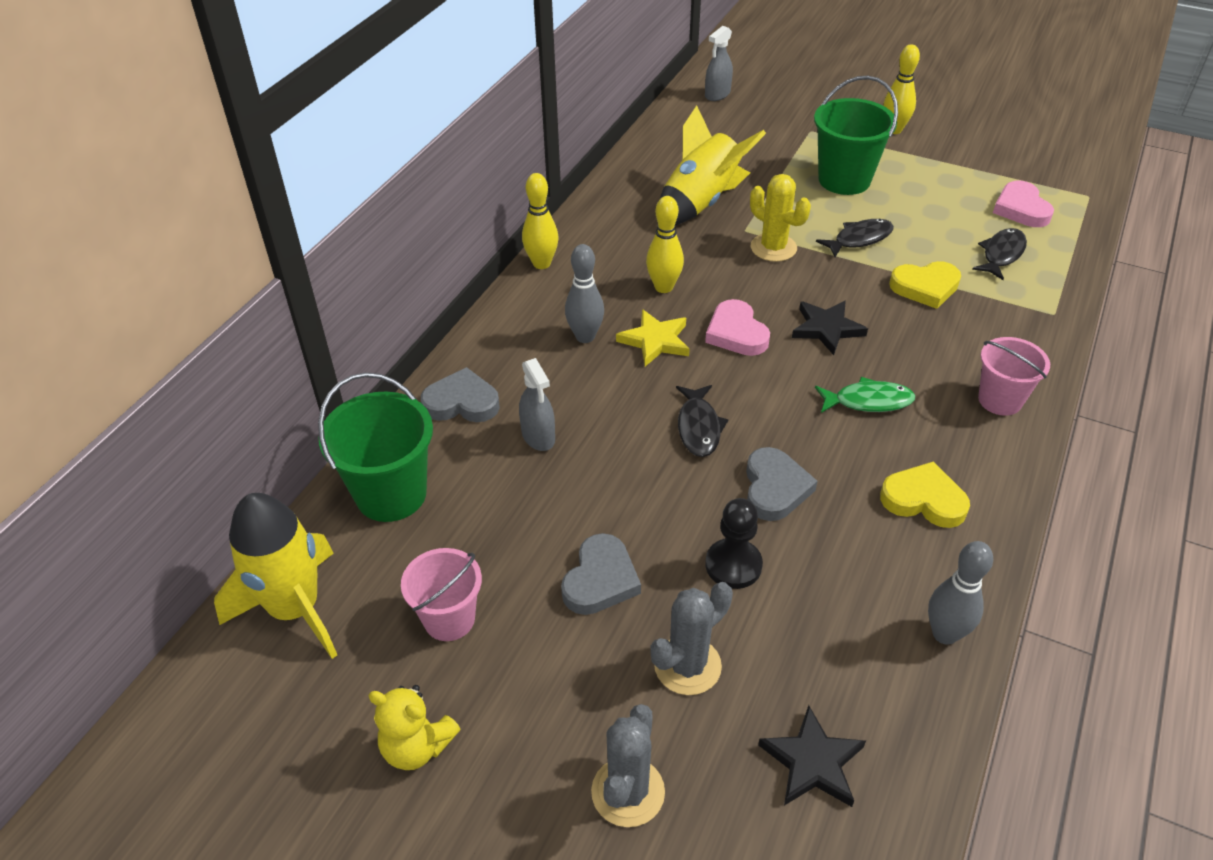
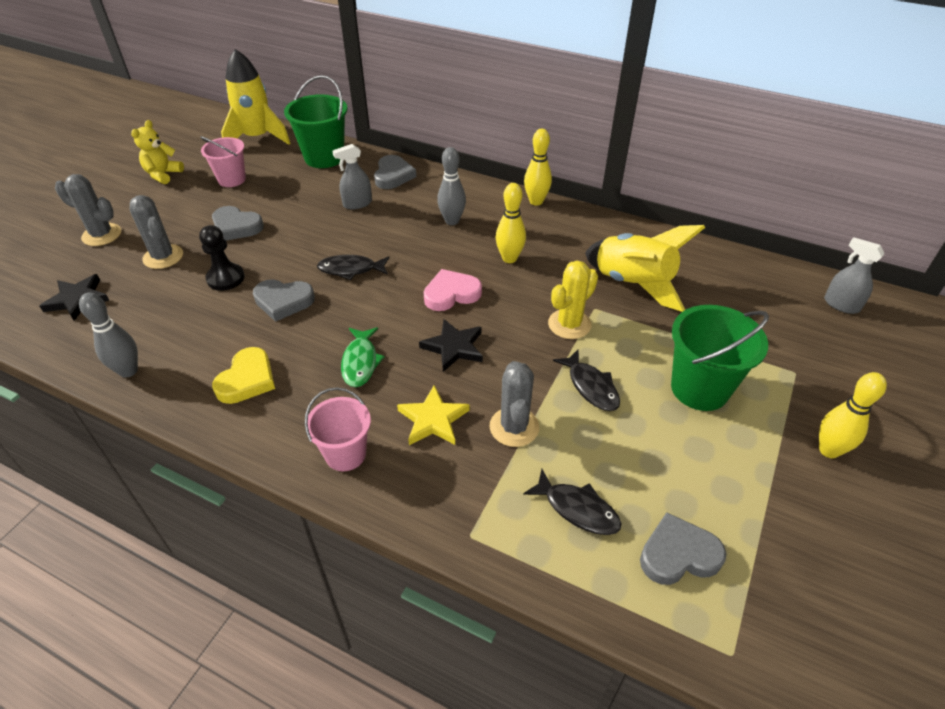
camera: 90 degrees right, 0 degrees up
(655, 341) = (445, 252): yellow star -> yellow star (433, 419)
(925, 287) = (514, 427): yellow heart -> grey cactus
(1021, 209) = (678, 554): pink heart -> grey heart

